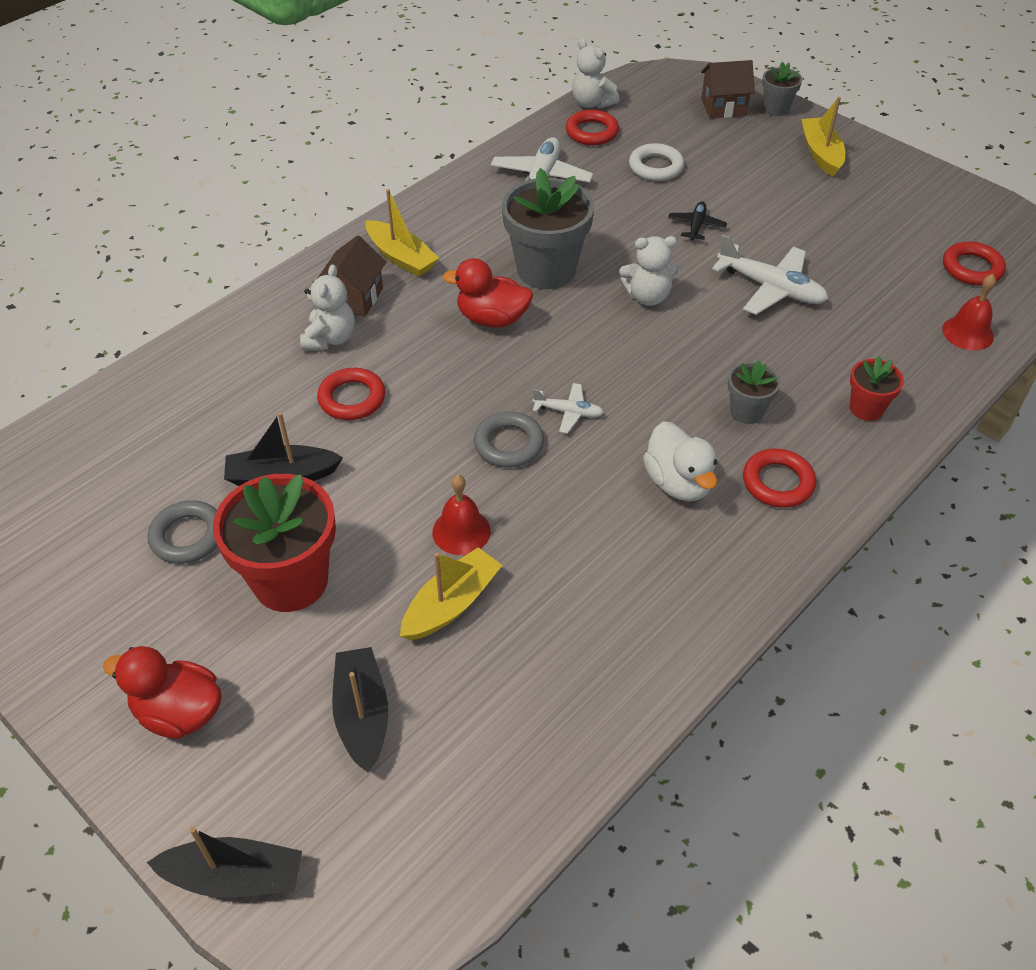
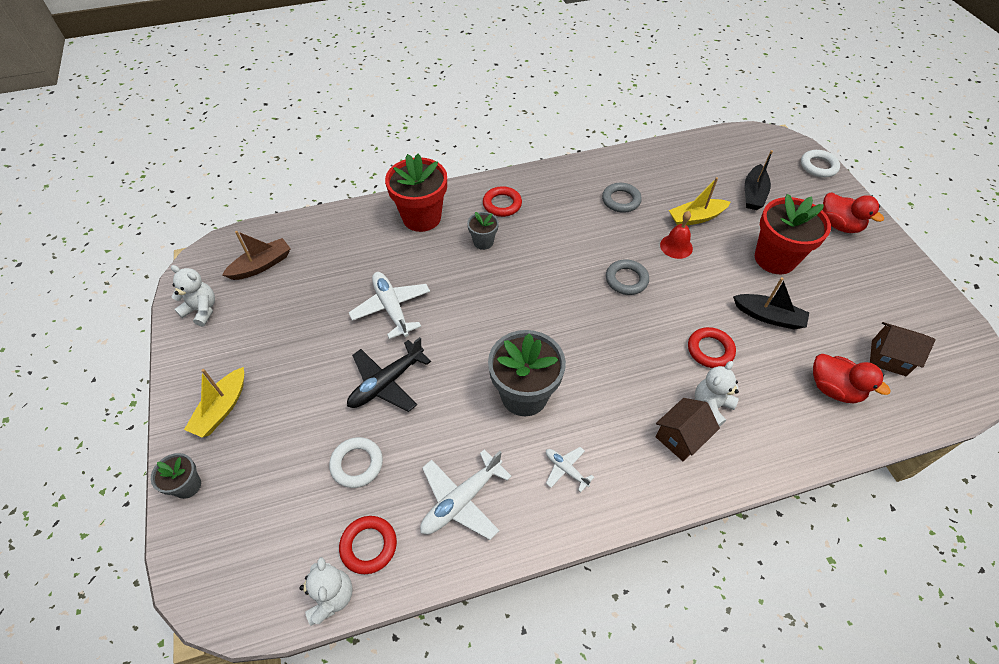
camera: 150 degrees left, 5 degrees up
(188, 536) = (830, 304): grey ring -> grey ring (621, 200)
(235, 877) = (818, 166): black boat -> white ring
(401, 257) = (627, 464): yellow boat -> none
(492, 319) = (588, 370): red duck -> red duck (833, 389)
(569, 412) = (580, 283): white plane -> white plane (565, 469)
(647, 296) = (473, 339): white teddy bear -> white teddy bear (201, 310)
(678, 483) = (550, 224): white duck -> none
(696, 226) = (386, 383): black plane -> black plane, size x1.84
(723, 107) = (225, 515): brown house -> brown house (888, 358)
(866, 408) = (421, 217): red flower pot -> red flower pot, size x1.97
(967, 333) = (320, 231): red bell -> none
(972, 268) = (261, 265): red ring -> brown boat

